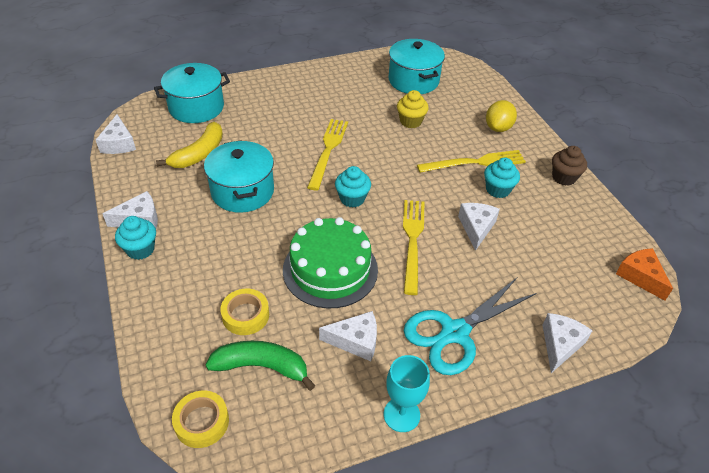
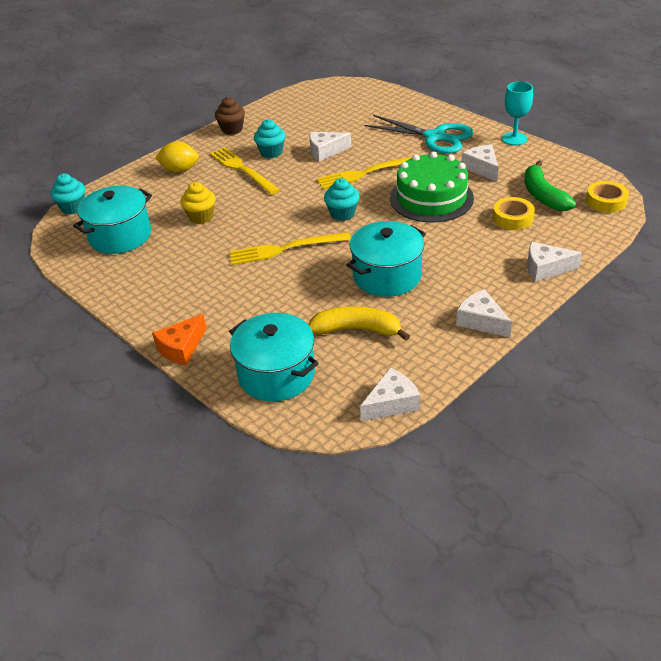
camera: 110 degrees left, 5 degrees down
(140, 249) = (512, 301): turquoise cupcake -> turquoise cupcake (73, 208)
(560, 345) = (406, 104): white cheese -> white cheese (546, 268)
(640, 276) = (320, 89): orange cheese -> orange cheese (181, 348)

